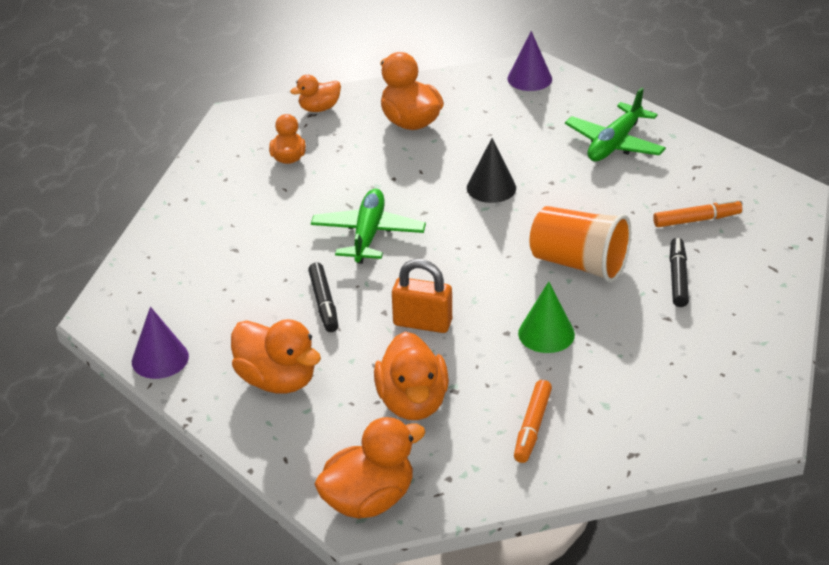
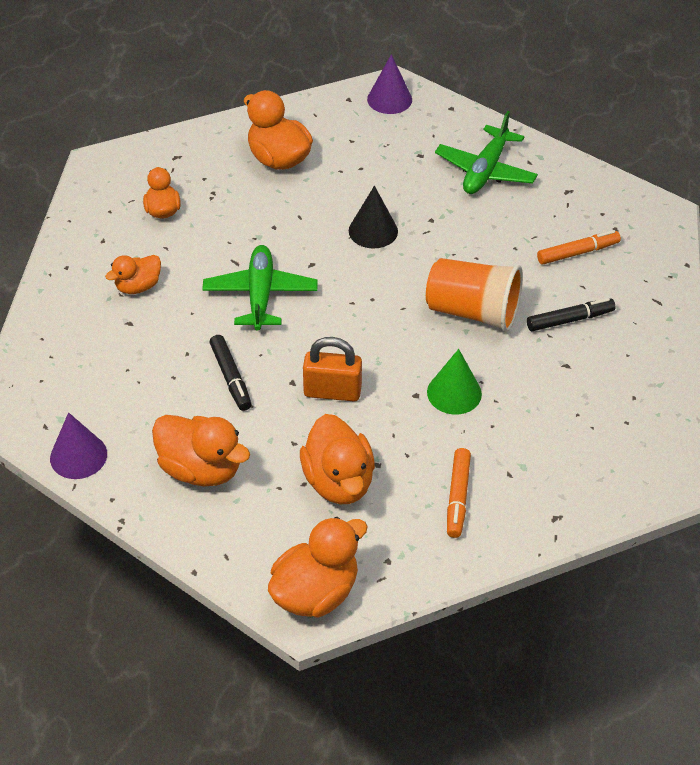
camera: 10 degrees left, 10 degrees up
(319, 108) = (183, 149): orange duck -> orange duck (138, 286)
(678, 278) = (569, 320): black marker -> black marker turned 75 degrees clockwise

